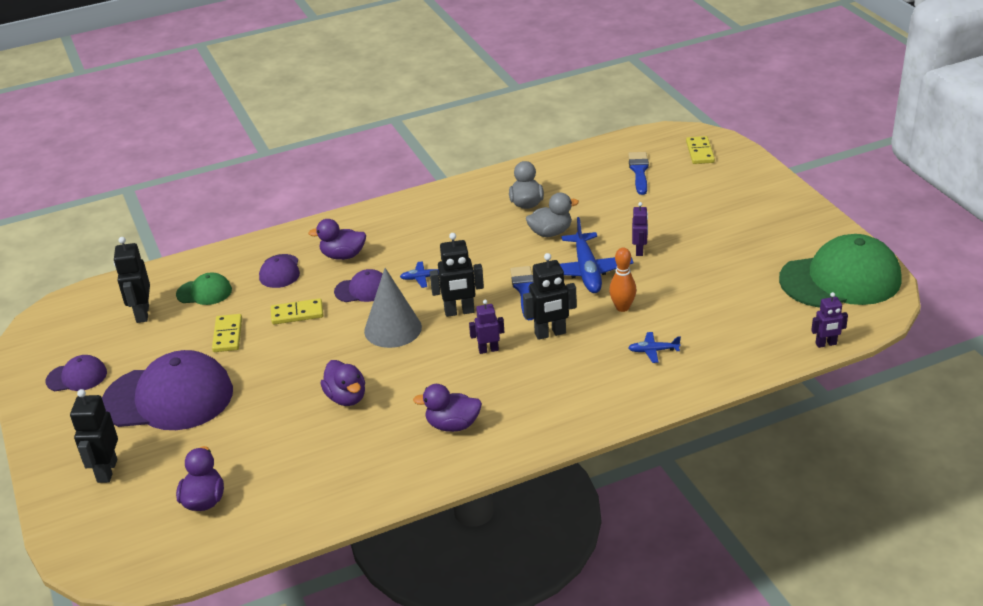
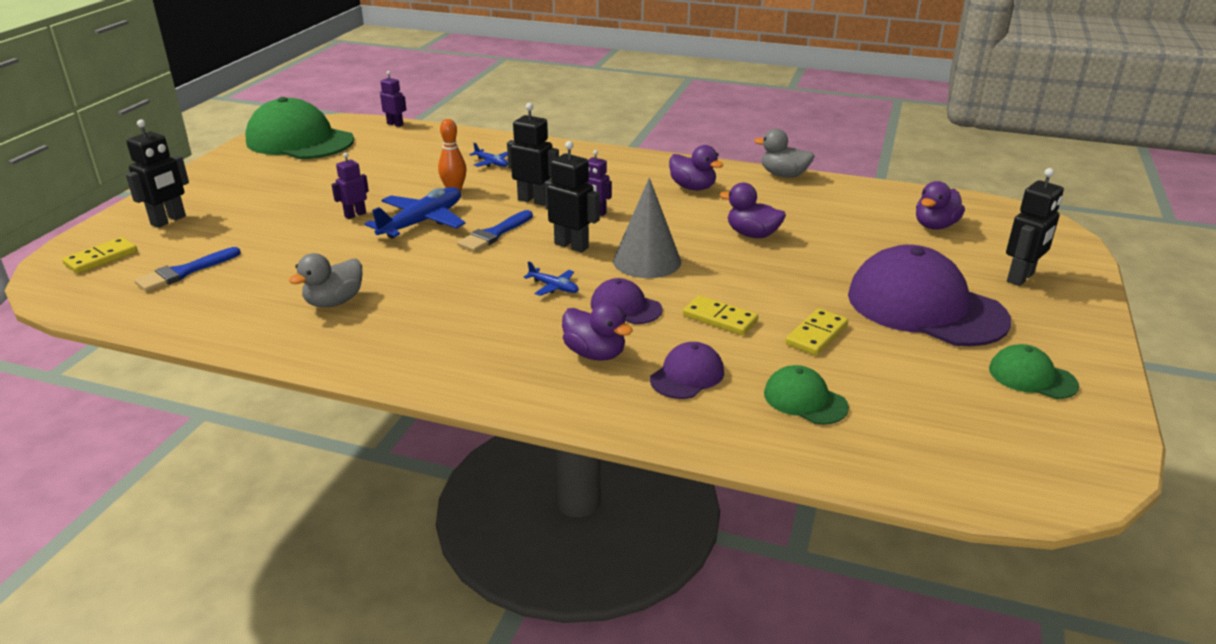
camera: 140 degrees left, 5 degrees down
(77, 377) = (1032, 377): purple cap -> green cap
(142, 314) = (909, 414): black robot -> black robot (168, 220)
(346, 398) = (752, 234): purple duck -> purple duck turned 75 degrees counterclockwise
(550, 233) = (378, 264): grey duck -> grey duck (783, 175)

